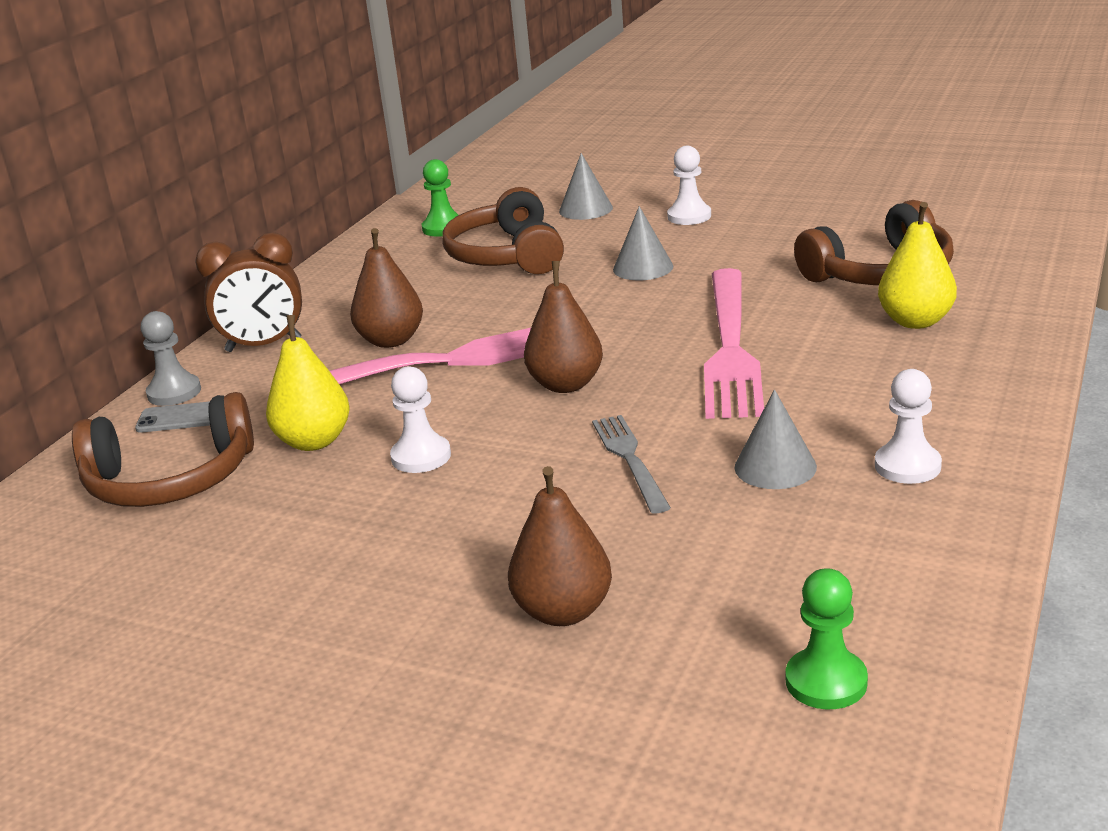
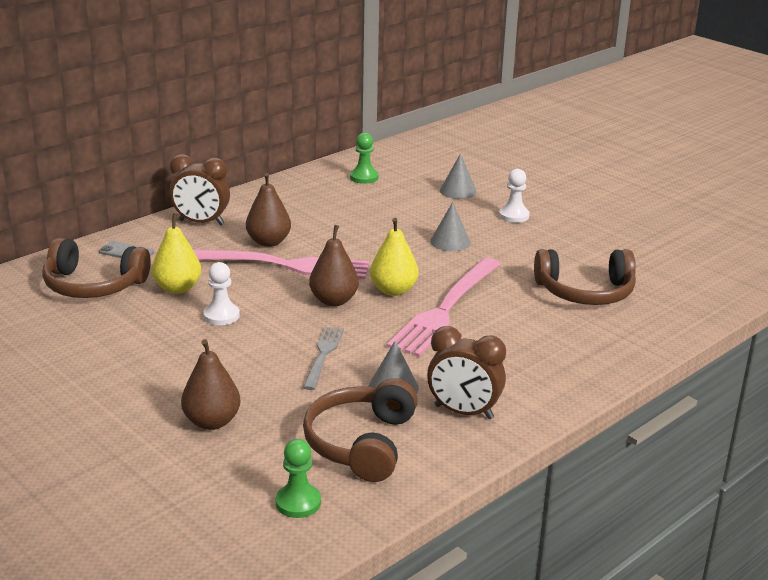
camera: 20 degrees right, 0 degrees up
(174, 392) = (134, 236): grey pawn -> none
(507, 255) = (381, 208): brown headphones -> brown headphones (361, 443)
(907, 466) = (463, 412): white pawn -> brown clock
(915, 321) = (569, 330): yellow pear -> yellow pear (393, 290)

